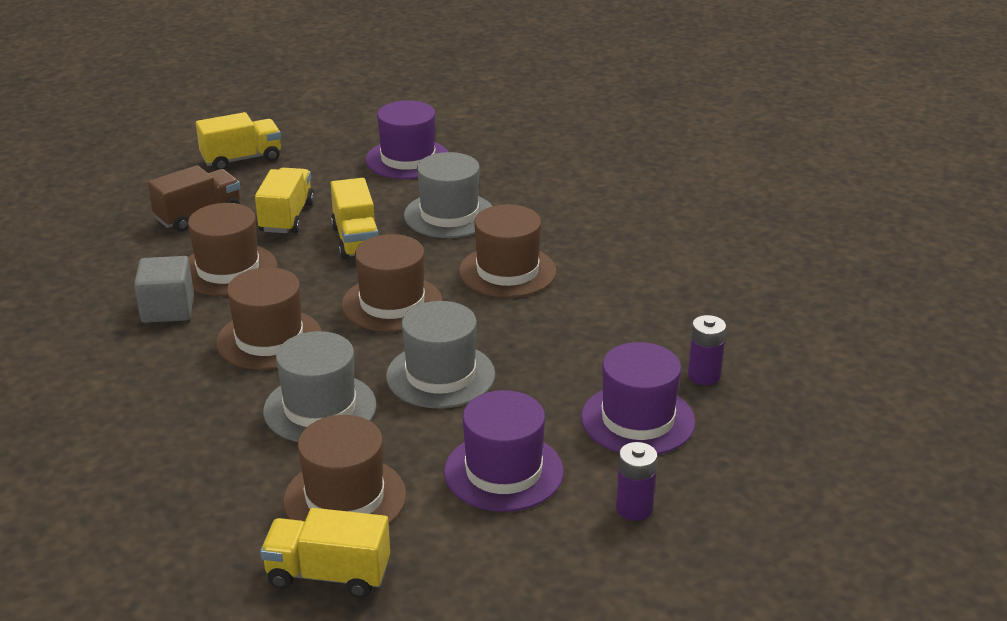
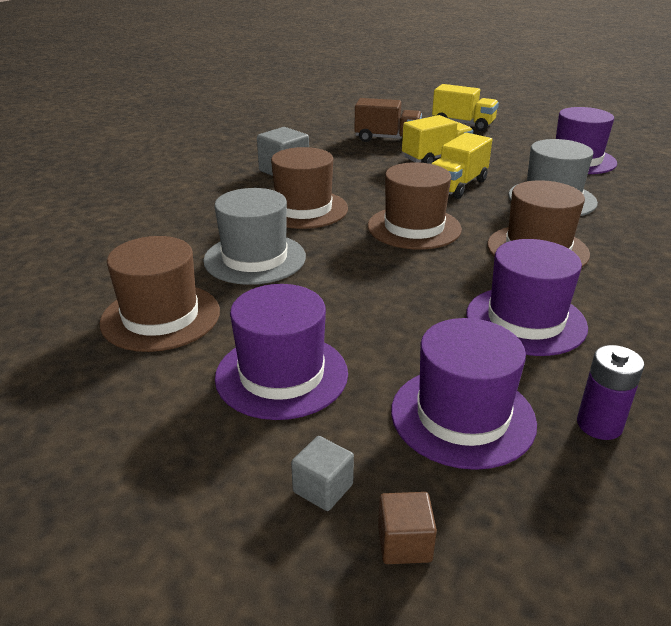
camera: 50 degrees right, 0 degrees up
(228, 269) = (352, 167): brown hat -> none
(328, 575) = (57, 354): yellow truck -> none
(440, 375) = (364, 284): grey hat -> none
(580, 334) = (525, 320): none -> purple hat
(634, 508) = (323, 488): purple battery -> grey cube
(708, 500) = (404, 543): none -> brown cube

